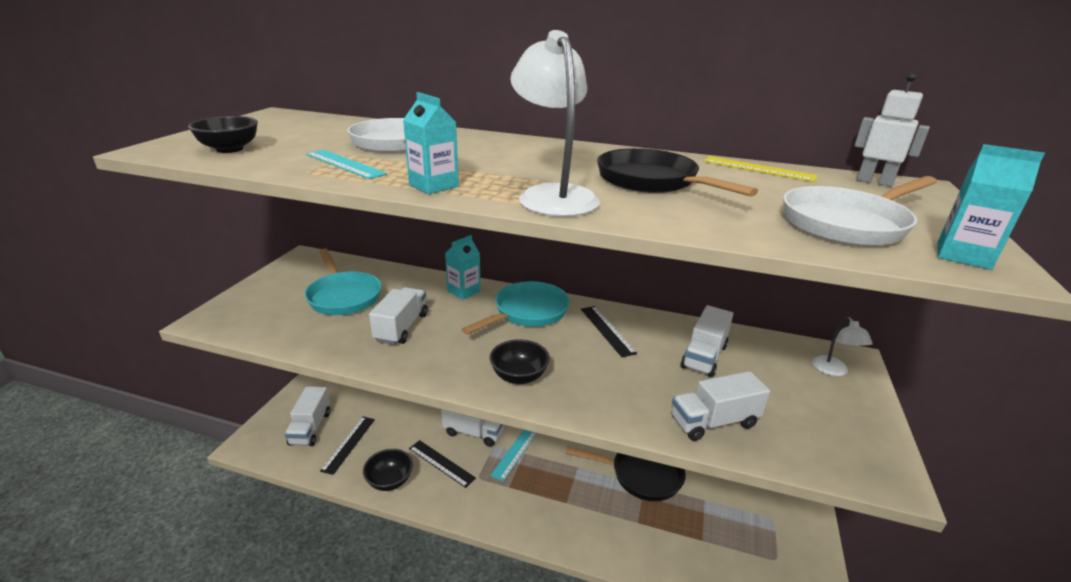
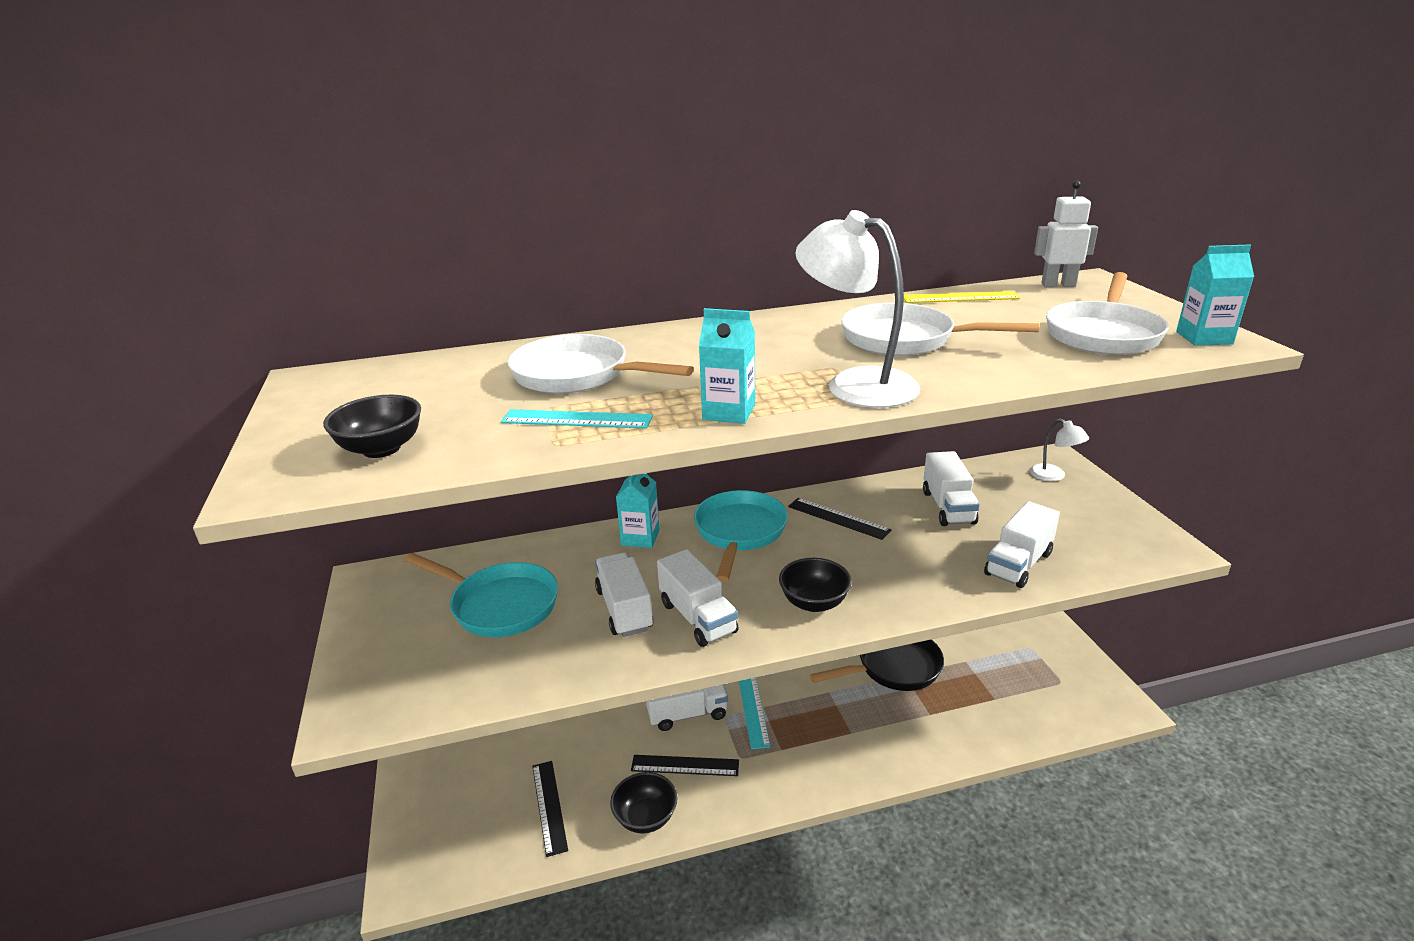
camera: 30 degrees left, 0 degrees up
(310, 428) = (476, 816): white truck -> white truck (698, 617)
(651, 181) = (905, 339): black pan -> white pan

